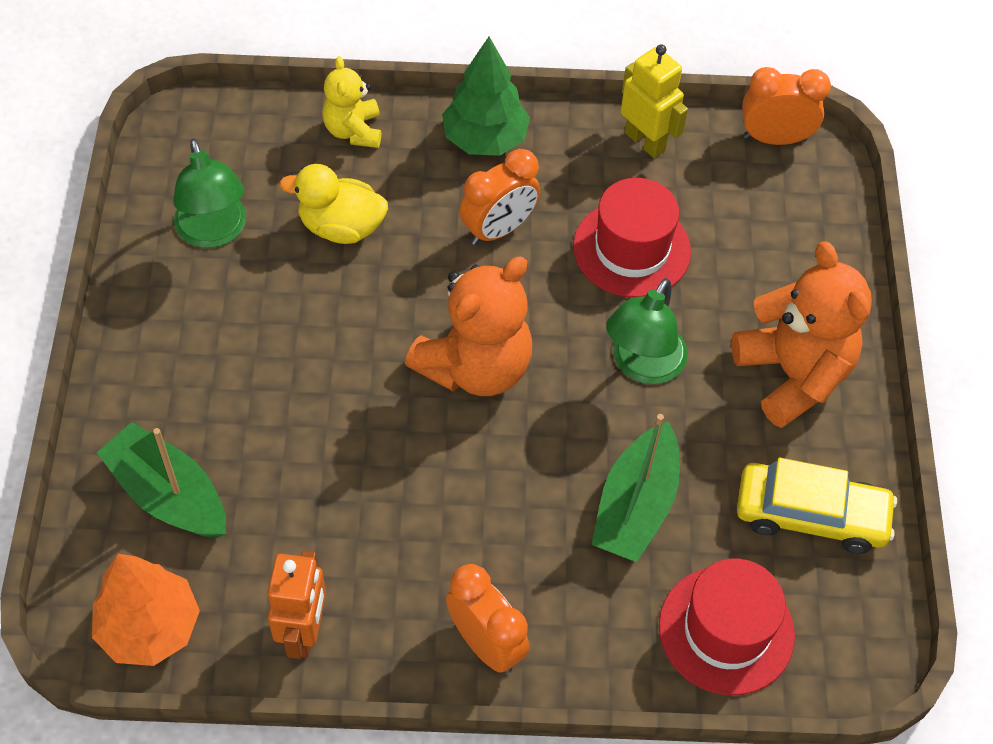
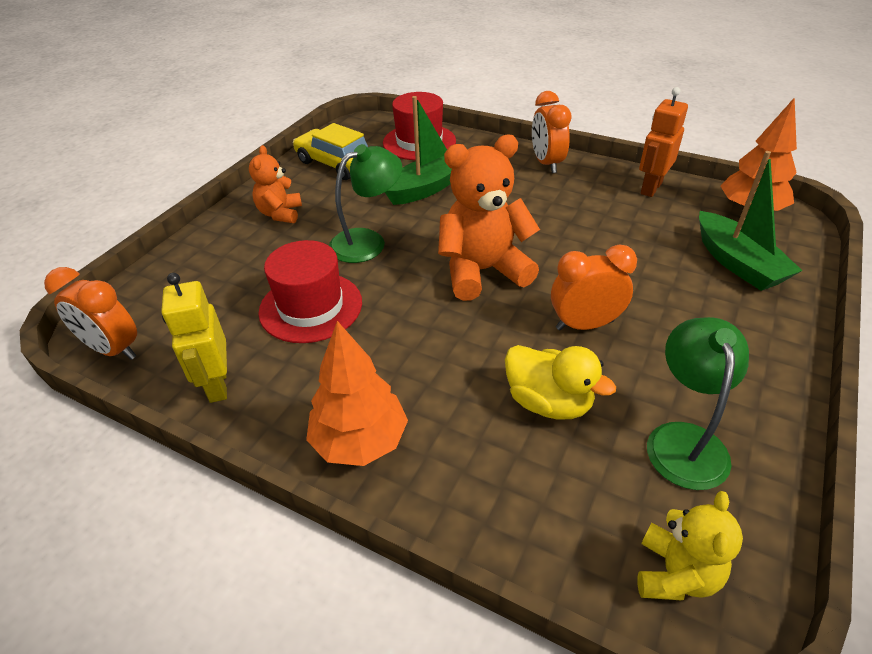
camera: 150 degrees left, 15 degrees down
(353, 131) = (495, 505): yellow teddy bear -> yellow teddy bear (675, 574)
(485, 139) = (360, 441): green tree -> orange tree
(498, 229) = (404, 354): orange clock -> orange clock (584, 325)
(793, 374) = (280, 214): orange teddy bear -> orange teddy bear, size x0.57

